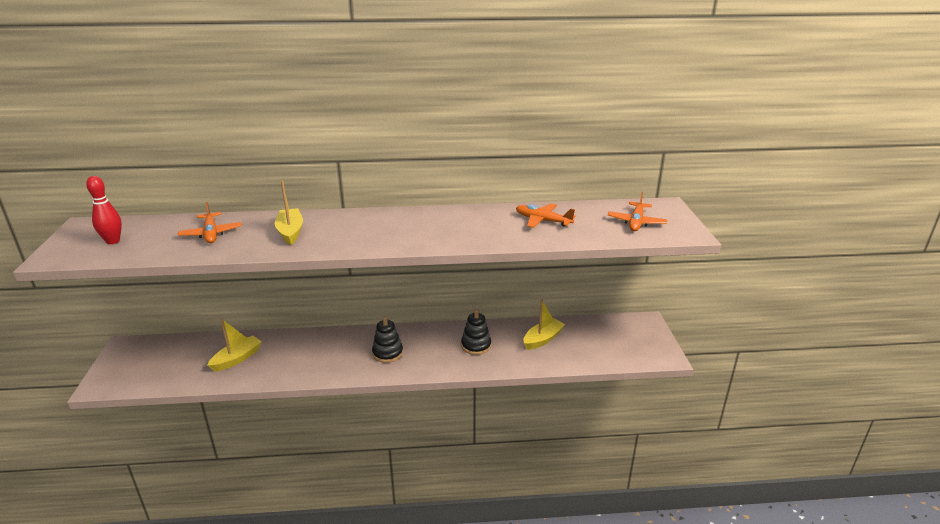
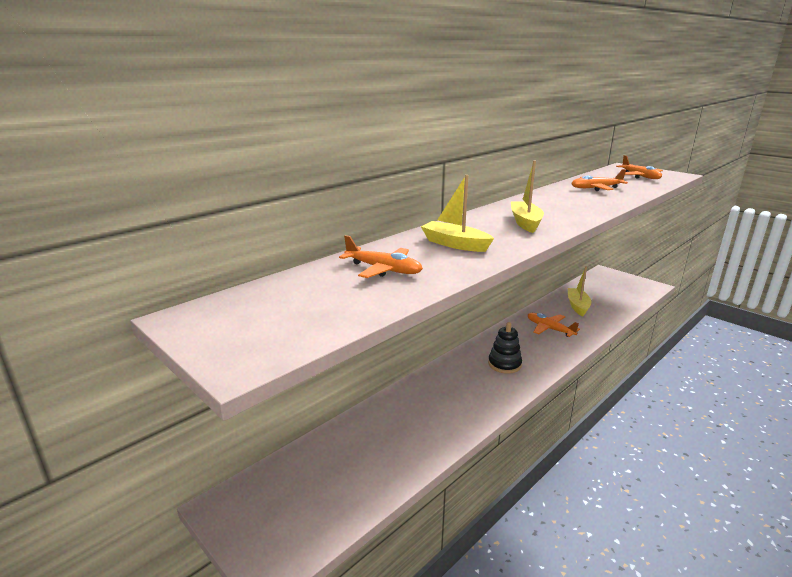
camera: 40 degrees left, 5 degrees down
(113, 241) = (283, 315): red bowling pin -> none
(237, 359) = (387, 440): yellow boat -> yellow boat (525, 223)
(476, 345) = (549, 329): black stacking toy -> orange plane

